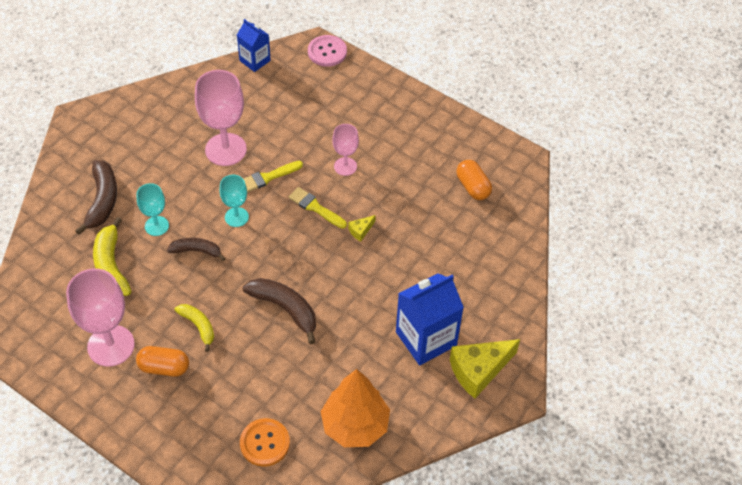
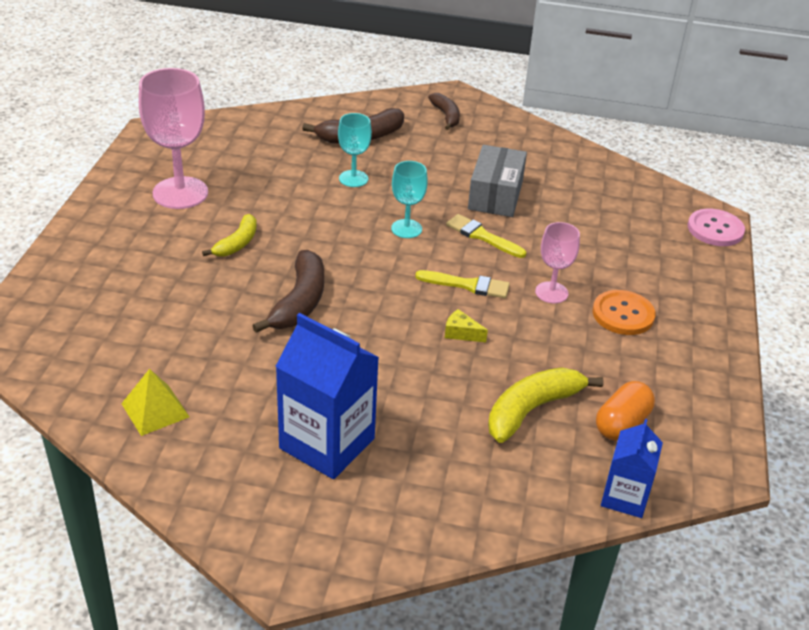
camera: 65 degrees right, 15 degrees down
(111, 266) = (281, 165): yellow banana -> yellow banana (532, 410)
(164, 367) = (170, 235): orange capsule -> none
(196, 251) = (339, 214): brown banana -> brown banana (446, 116)
(225, 149) = (495, 195): pink goblet -> grey box
(255, 60) = (643, 180): blue carton -> blue carton (624, 497)
(265, 443) = (98, 338): orange button -> orange button (623, 314)
(315, 207) = (467, 285): yellow brush -> yellow brush turned 90 degrees clockwise
(355, 425) = (155, 410): orange tree -> yellow pyramid
(479, 371) = (303, 517): yellow cheese -> none

